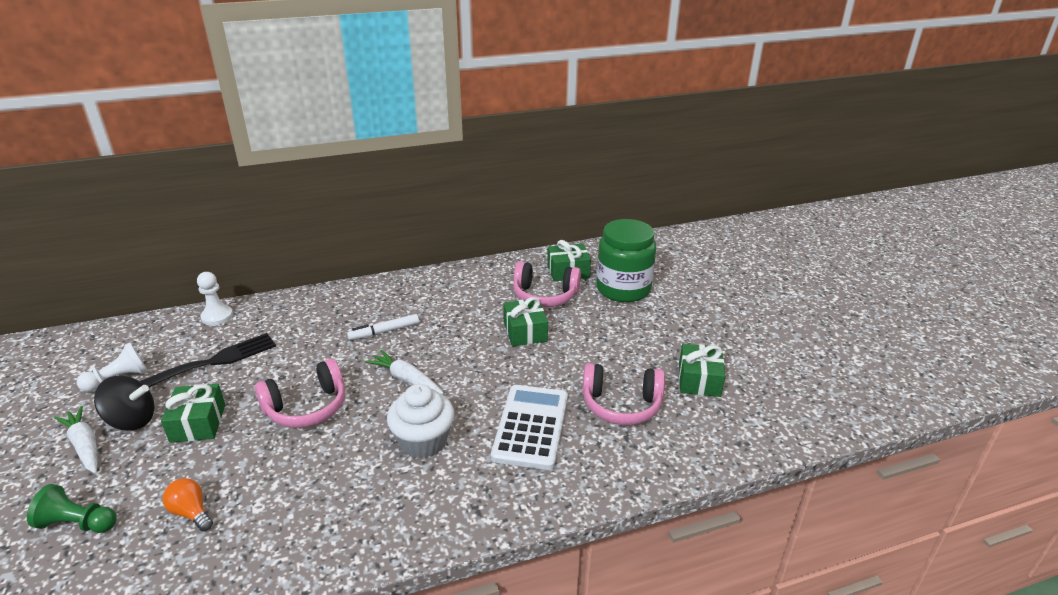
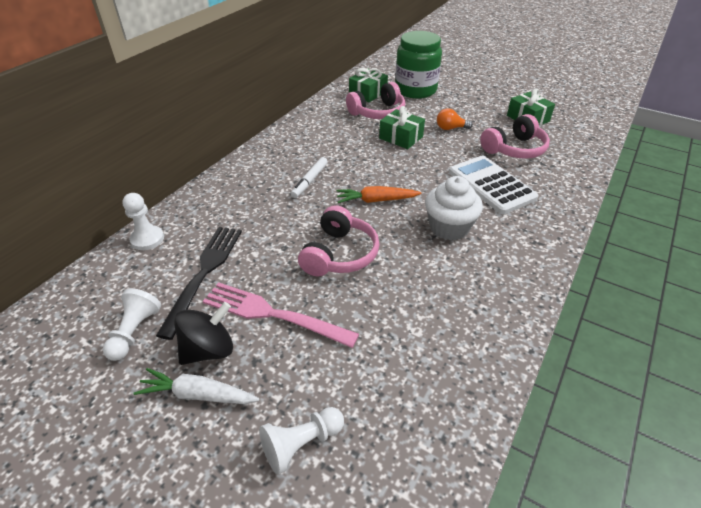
camera: 40 degrees left, 10 degrees up
(78, 523) = (301, 444): green pawn -> white pawn
(191, 512) = (378, 368): orange light bulb -> orange light bulb (450, 128)
(198, 423) = (273, 314): green gift -> pink fork
(406, 379) = (376, 200): white carrot -> orange carrot

